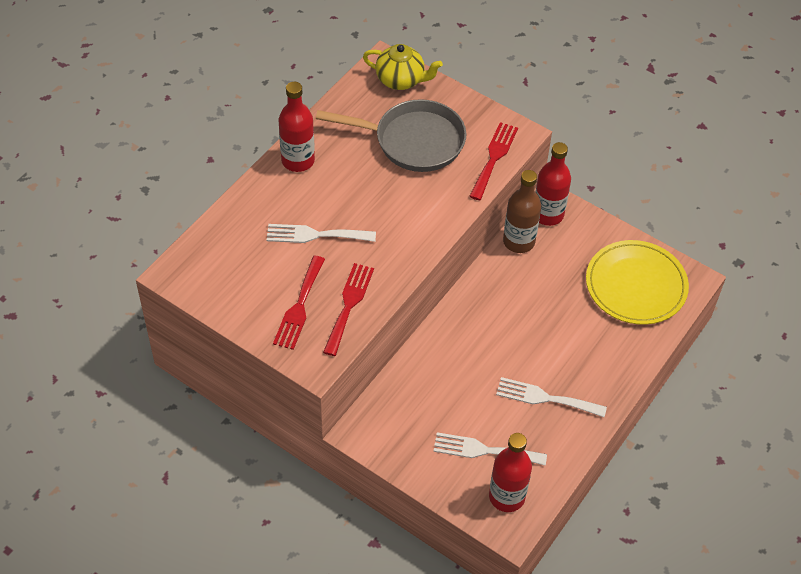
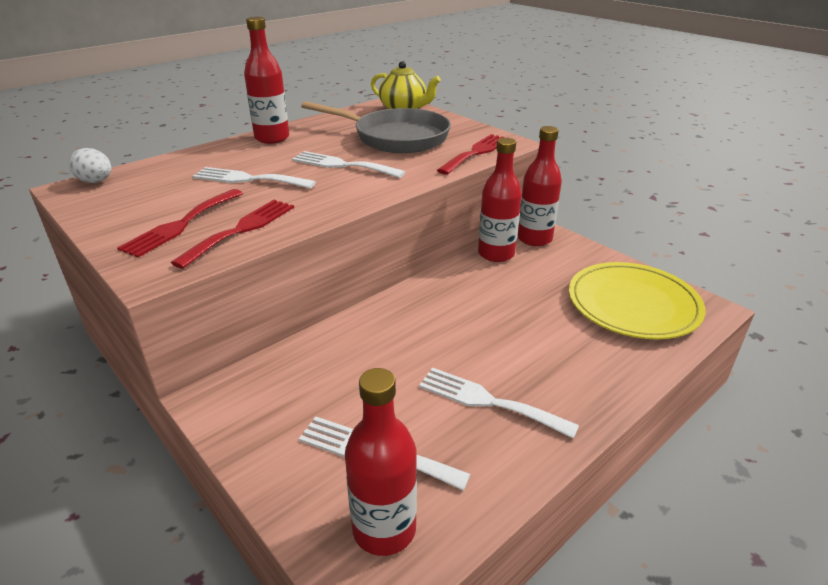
camera: 15 degrees right, 20 degrees down
(187, 261) = (96, 181): none -> white egg
(385, 199) = (342, 165): none -> white fork
(518, 241) = (496, 254): brown bottle -> red bottle

